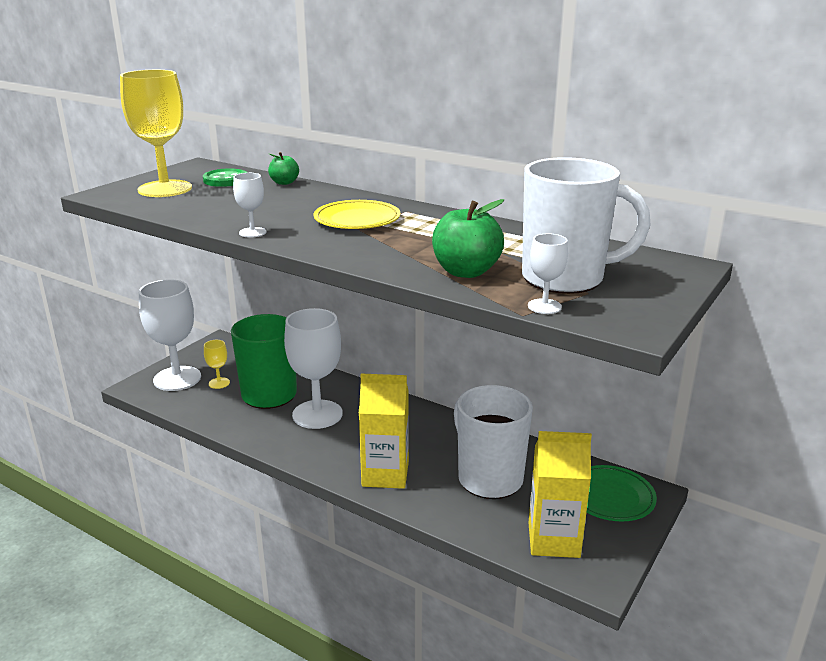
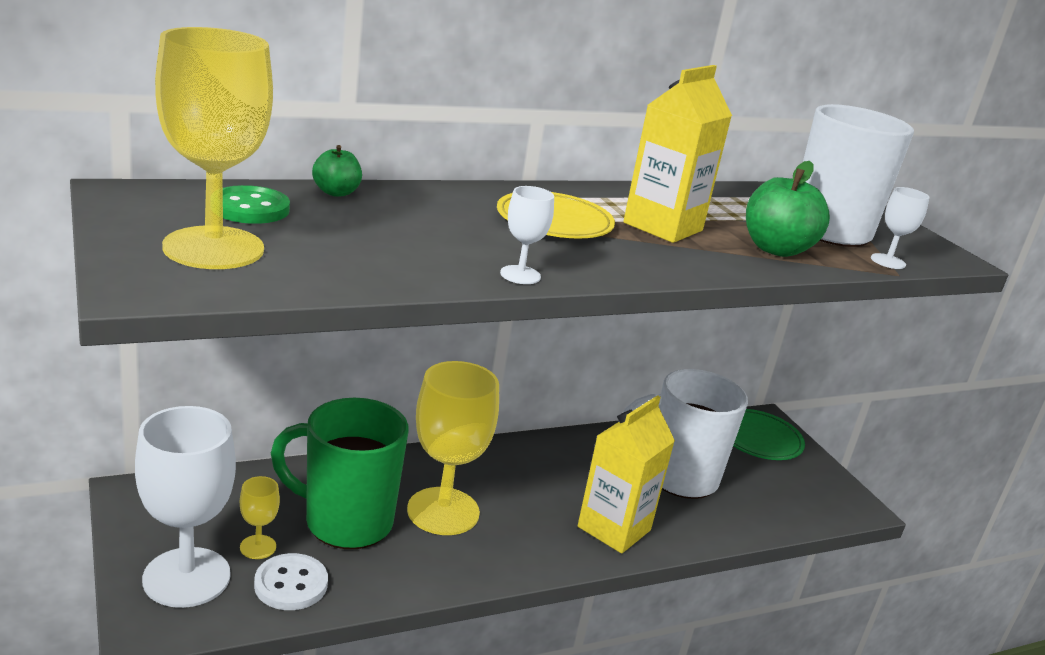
camera: 60 degrees left, 0 degrees up
(202, 402) = (291, 584): none -> white button
(317, 414) = (443, 511): white goblet -> yellow goblet
(553, 540) = (794, 497): yellow carton -> yellow carton (663, 227)

